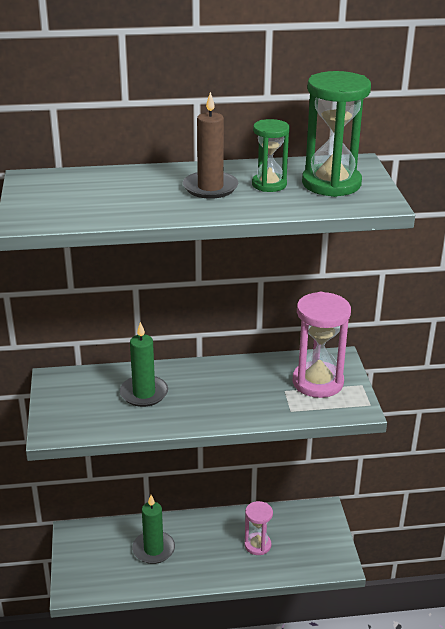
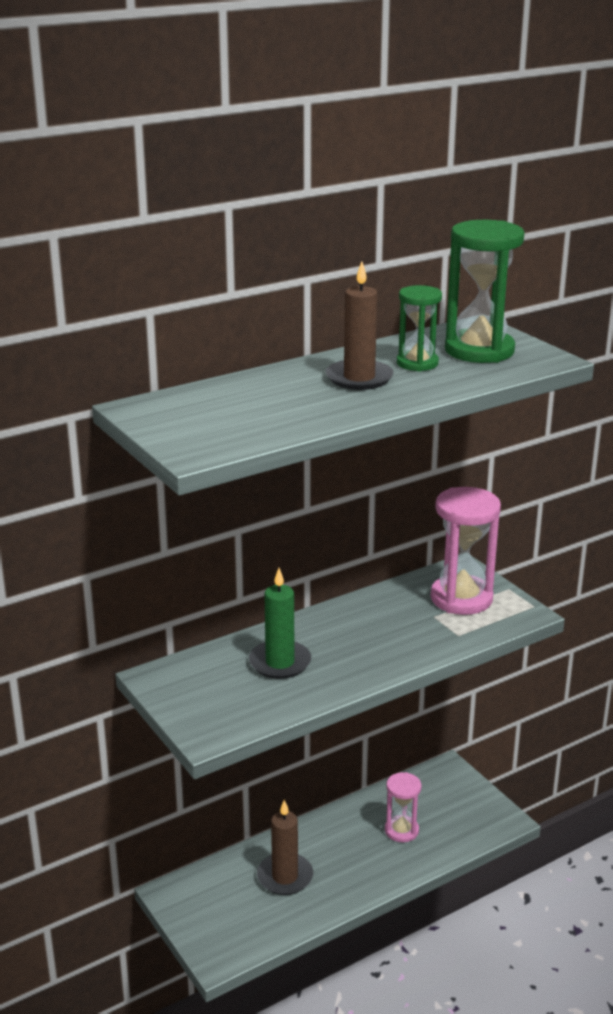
camera: 25 degrees left, 5 degrees down
(153, 549) = (285, 877): green candle -> brown candle

